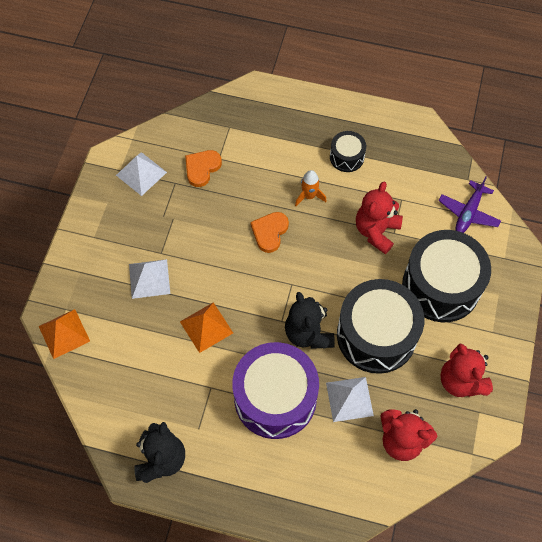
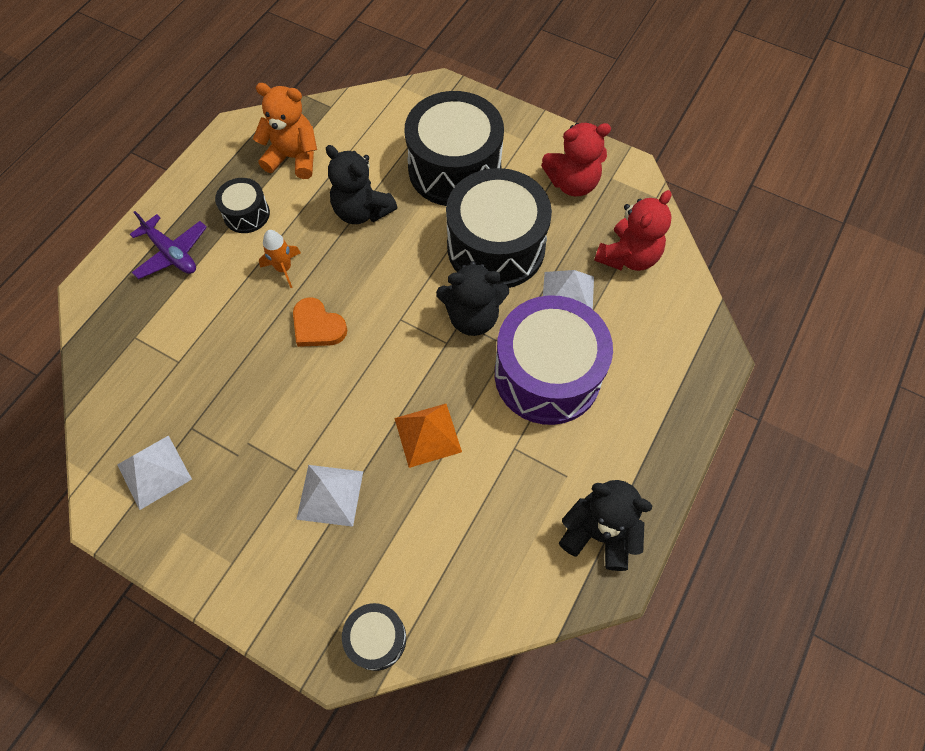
camera: 75 degrees left, 0 degrees up
(64, 333) = (376, 638): orange pyramid -> black drum
(202, 168) = (184, 387): orange heart -> none
(376, 231) = (362, 211): red teddy bear -> black teddy bear
(408, 170) = (294, 158): none -> orange teddy bear
(468, 213) = (373, 118): purple plane -> purple plane (172, 253)

